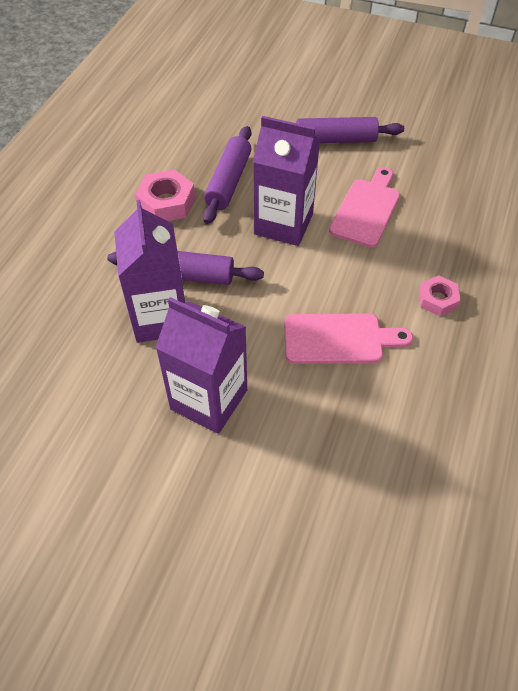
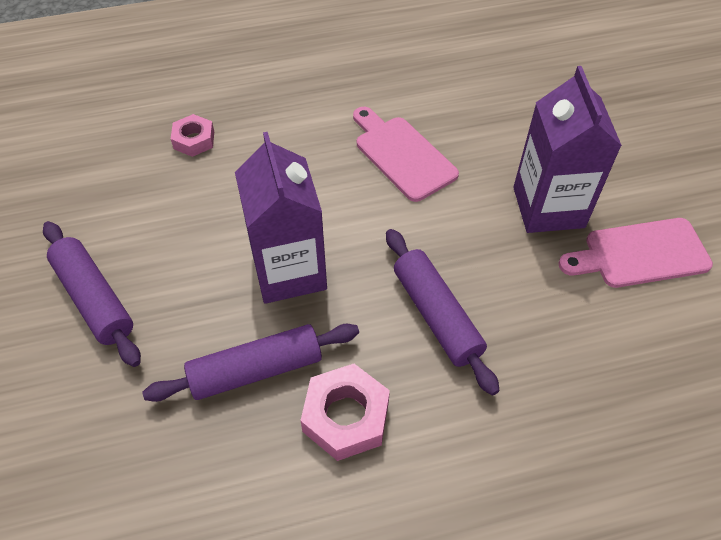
camera: 125 degrees left, 0 degrees up
(160, 318) = (508, 301): purple carton -> none
(366, 209) = (211, 211): pink cutting board -> pink cutting board (640, 254)
(437, 299) = (298, 112): pink nut -> pink nut (194, 140)

